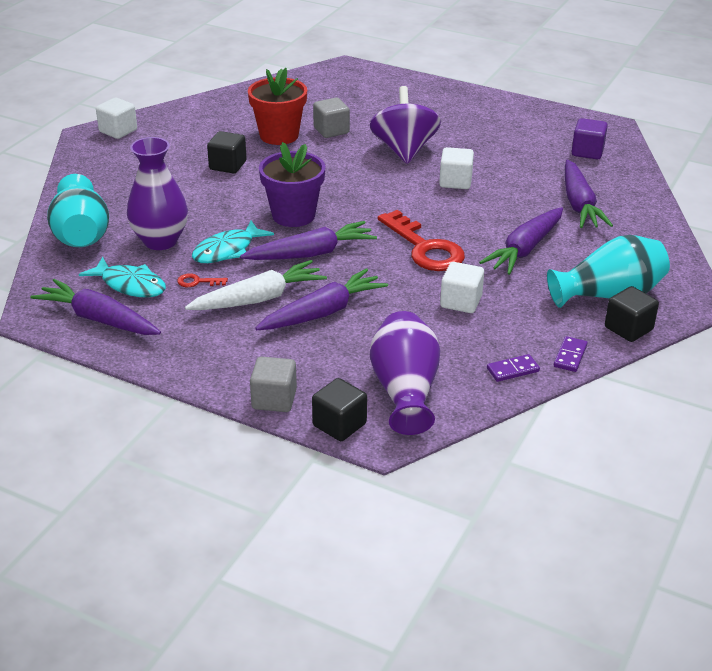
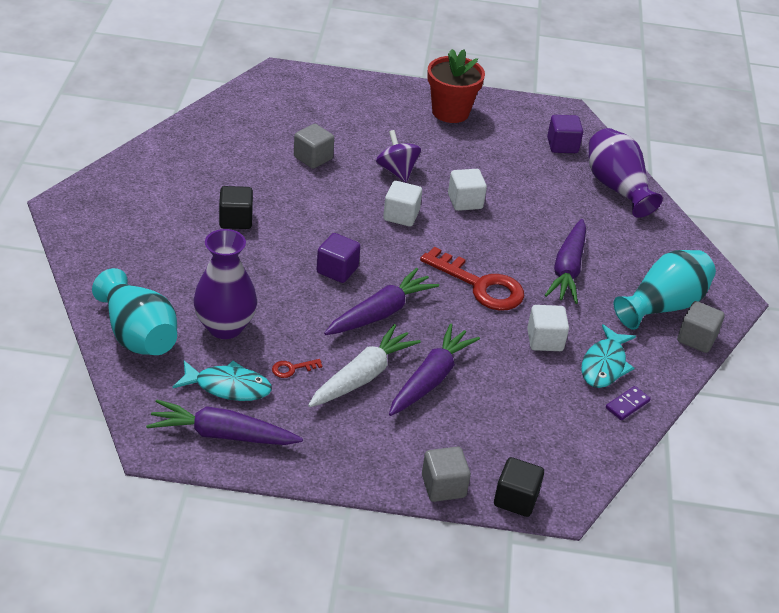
camera: 25 degrees left, 5 degrees up
(118, 131) = (92, 194): white cube -> white cube (401, 215)
(227, 250) = (298, 325): turquoise fish -> turquoise fish (604, 365)
(279, 135) = (265, 173): red flower pot -> red flower pot (450, 112)
(293, 215) = (337, 270): purple flower pot -> purple cube
(404, 150) = (397, 171): purple spinning top -> purple spinning top, size x0.66
(405, 391) = (550, 449): purple vase -> purple vase (616, 187)
(570, 356) = (665, 379): purple domino -> none
(579, 204) = (587, 209): purple carrot -> none
(628, 328) = (696, 339): black cube -> grey cube

